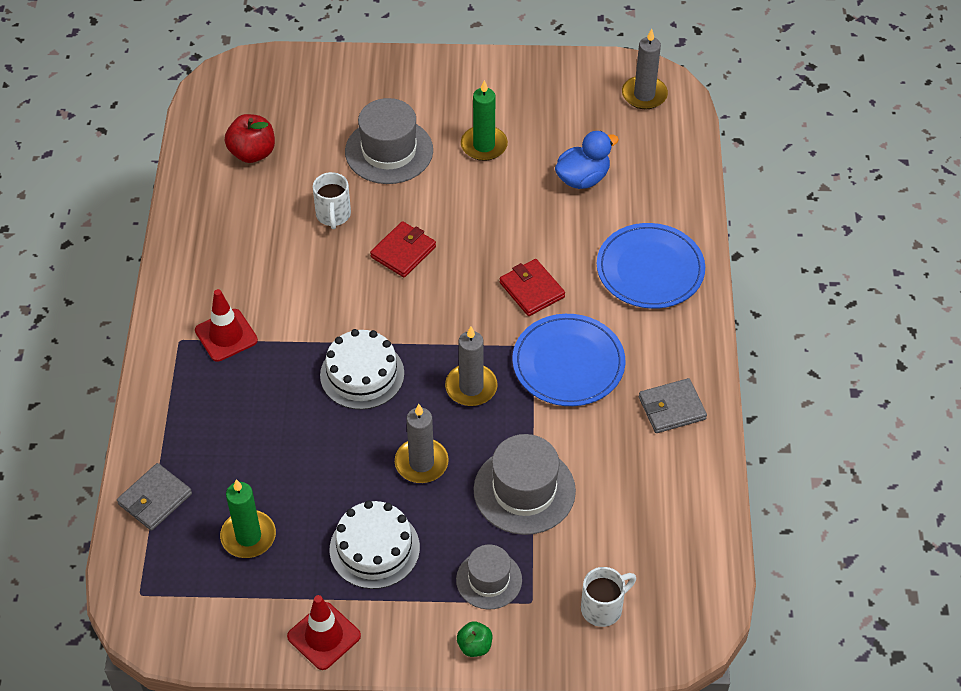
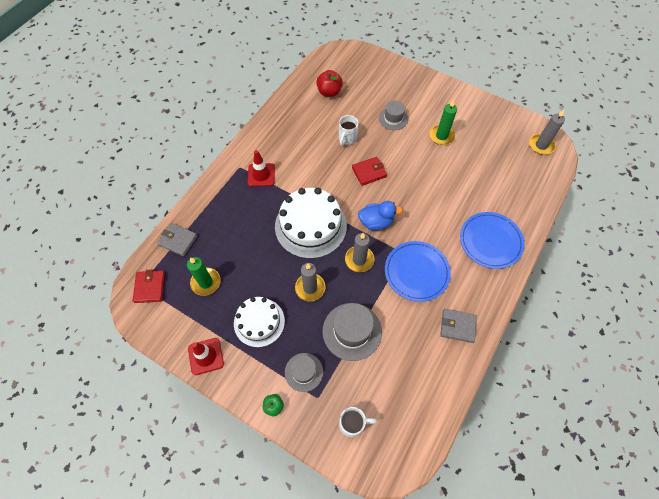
camera: 30 degrees right, 10 degrees up
(155, 499) = (178, 240): grey wallet -> grey wallet turned 45 degrees clockwise
(362, 374) = (310, 226): white cake -> white cake, size x1.56
(389, 151) = (393, 118): grey hat -> grey hat, size x0.63
(531, 290) = (421, 222): red wallet -> red wallet (149, 287)
(583, 178) = (482, 175): blue duck -> blue duck (376, 222)

